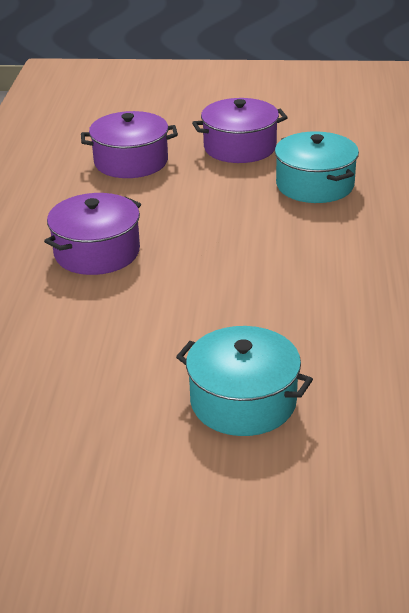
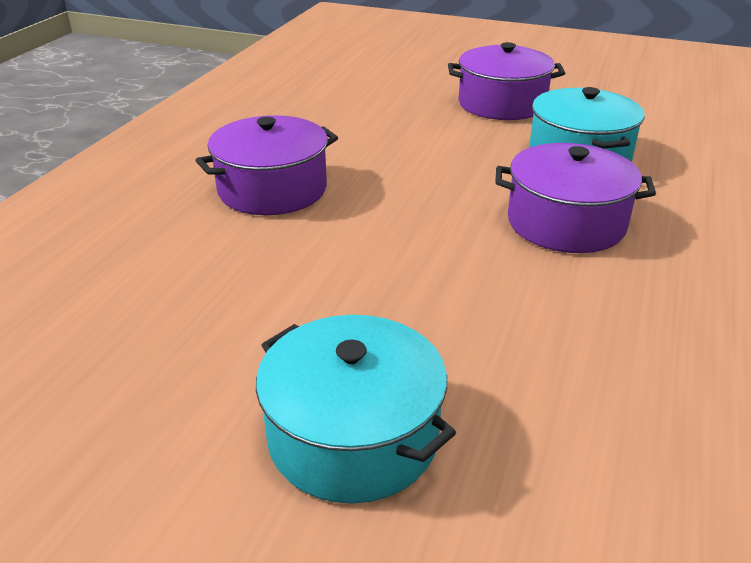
camera: 15 degrees right, 0 degrees up
(131, 162) = (369, 101): purple pot -> purple pot (566, 223)

